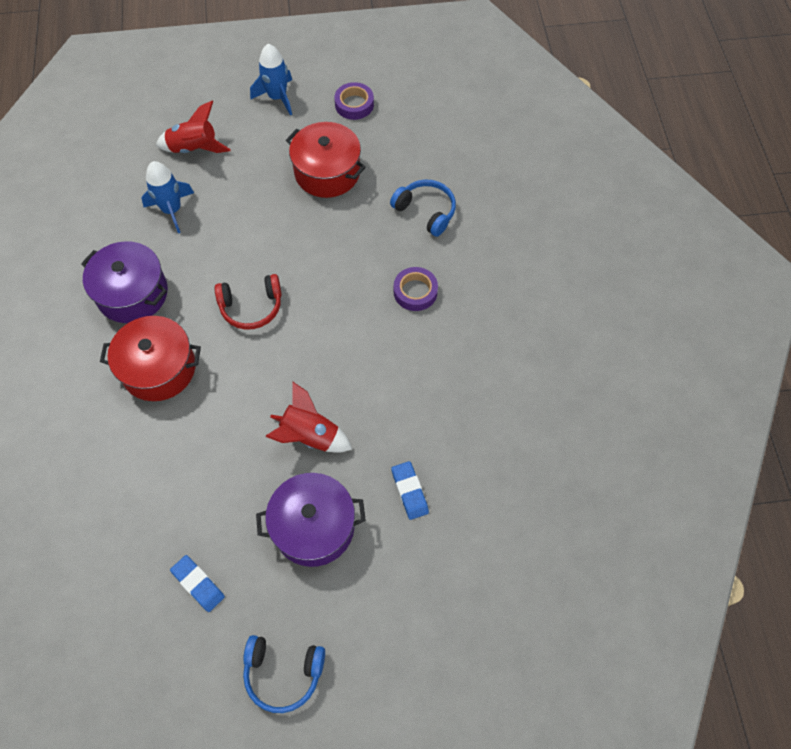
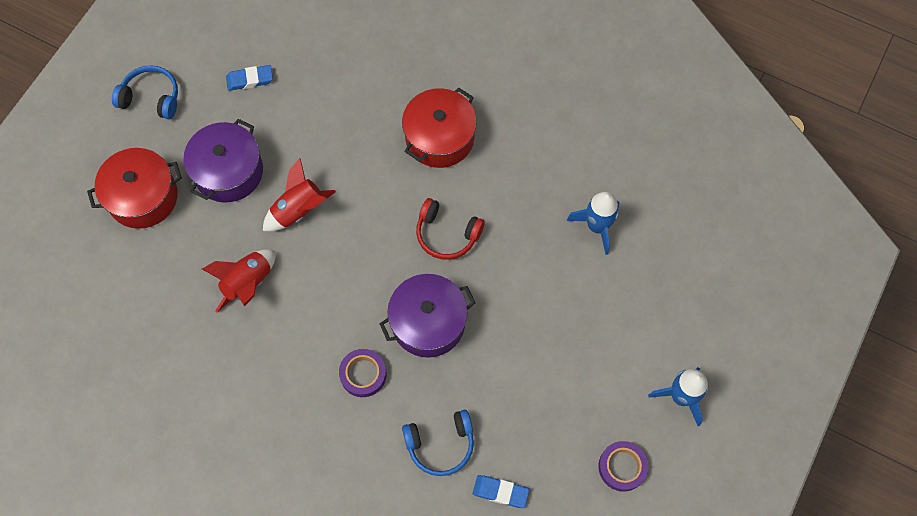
camera: 125 degrees right, 5 degrees up
(132, 293) = (527, 153): purple pot -> purple pot (428, 322)
(194, 148) = (661, 283): red rocket -> red rocket (248, 284)
(251, 307) = (447, 234): red headphones -> red headphones turned 90 degrees counterclockwise
(283, 673) = (151, 98): blue headphones -> blue headphones turned 60 degrees clockwise
(327, 172) = (550, 384): red pot -> red pot (143, 197)
(409, 491) = (199, 251): blue eraser -> blue eraser (500, 492)

